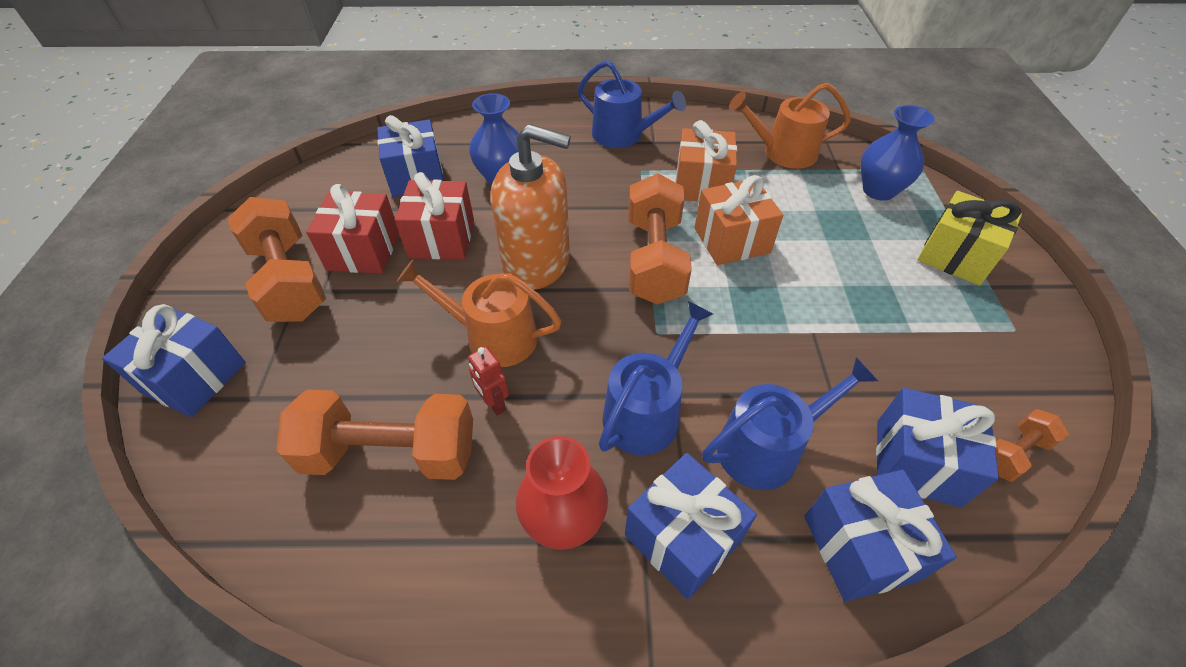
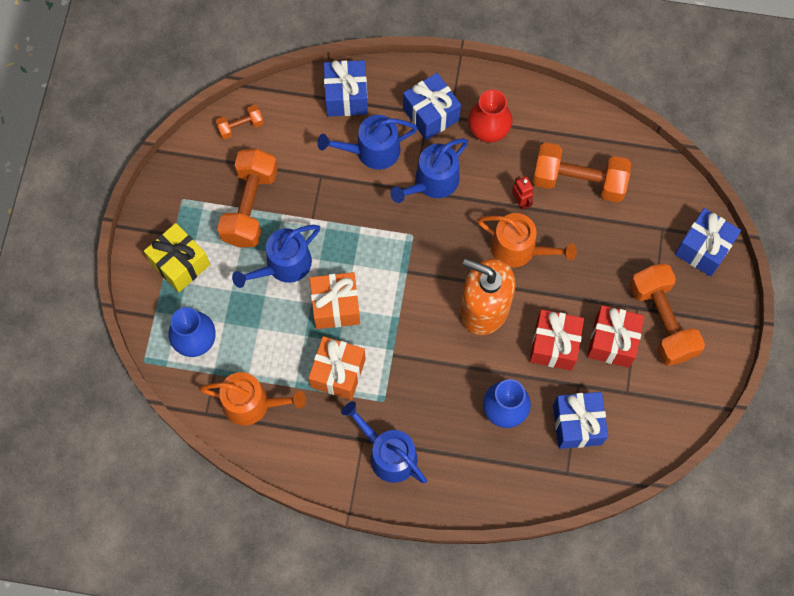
camera: 170 degrees left, 20 degrees up
(654, 259) = (398, 297): orange dumbbell -> orange dumbbell (250, 206)
(821, 272) = (283, 265): none -> blue watering can
(917, 462) = (295, 130): blue gift -> none

